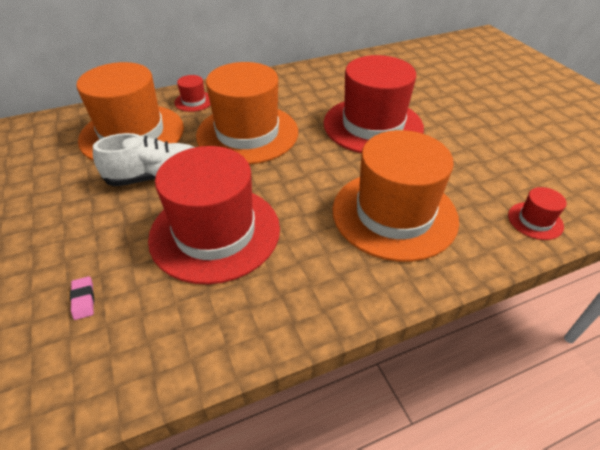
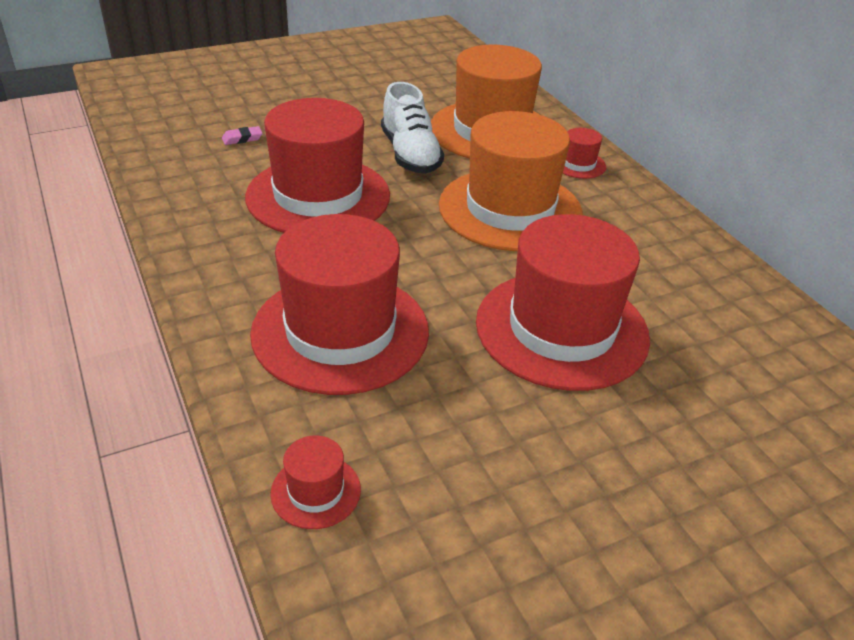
camera: 85 degrees right, 5 degrees down
(394, 214) = (340, 331): orange hat -> red hat

